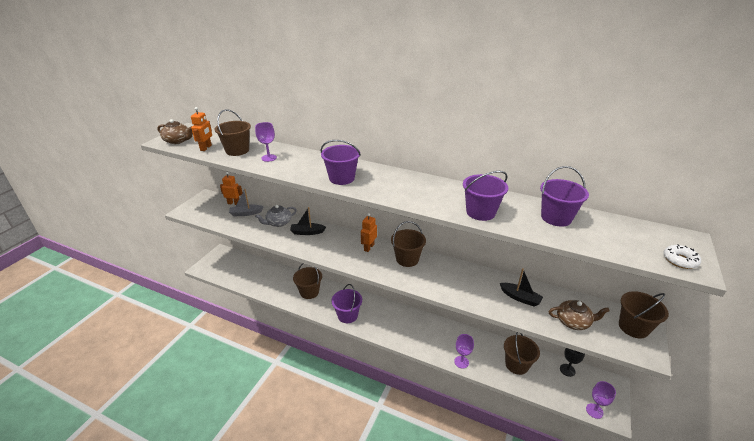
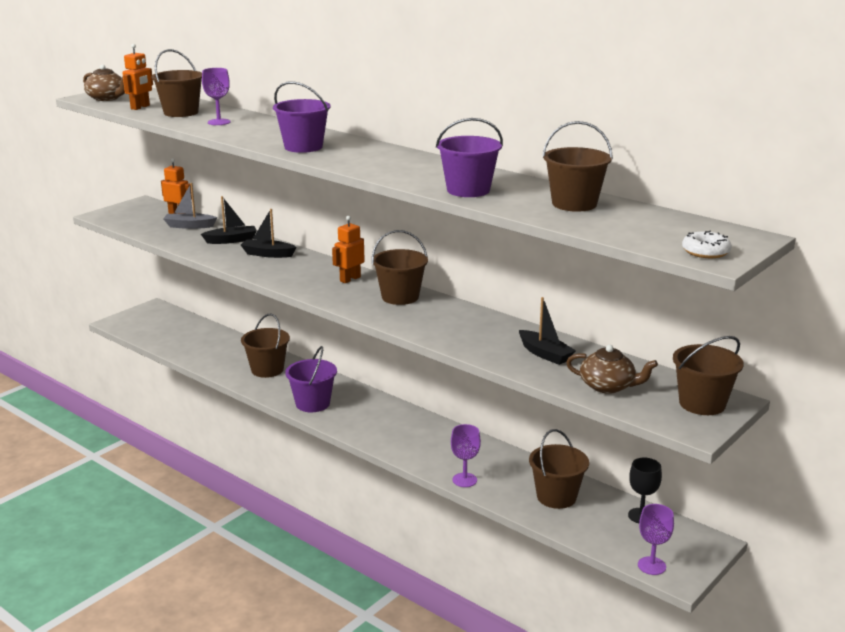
camera: 15 degrees right, 10 degrees down
(278, 223) = (231, 240): grey teapot -> black boat
(556, 218) = (574, 204): purple bucket -> brown bucket

